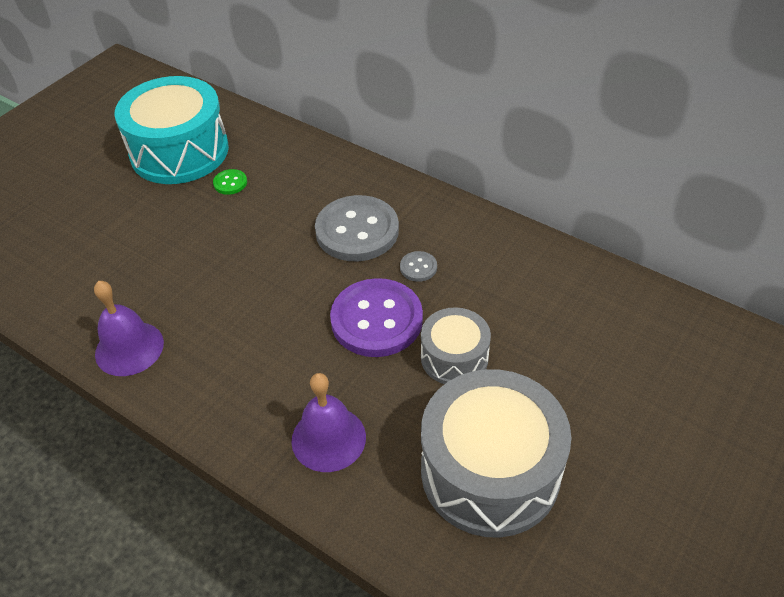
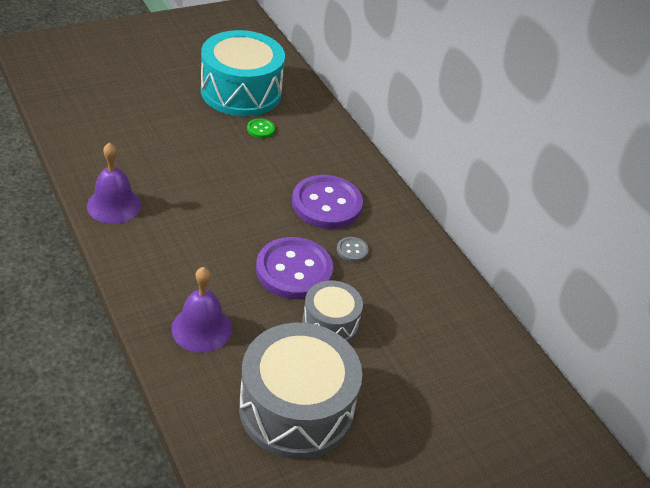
camera: 20 degrees right, 5 degrees down
(357, 231) = (326, 204): grey button -> purple button

